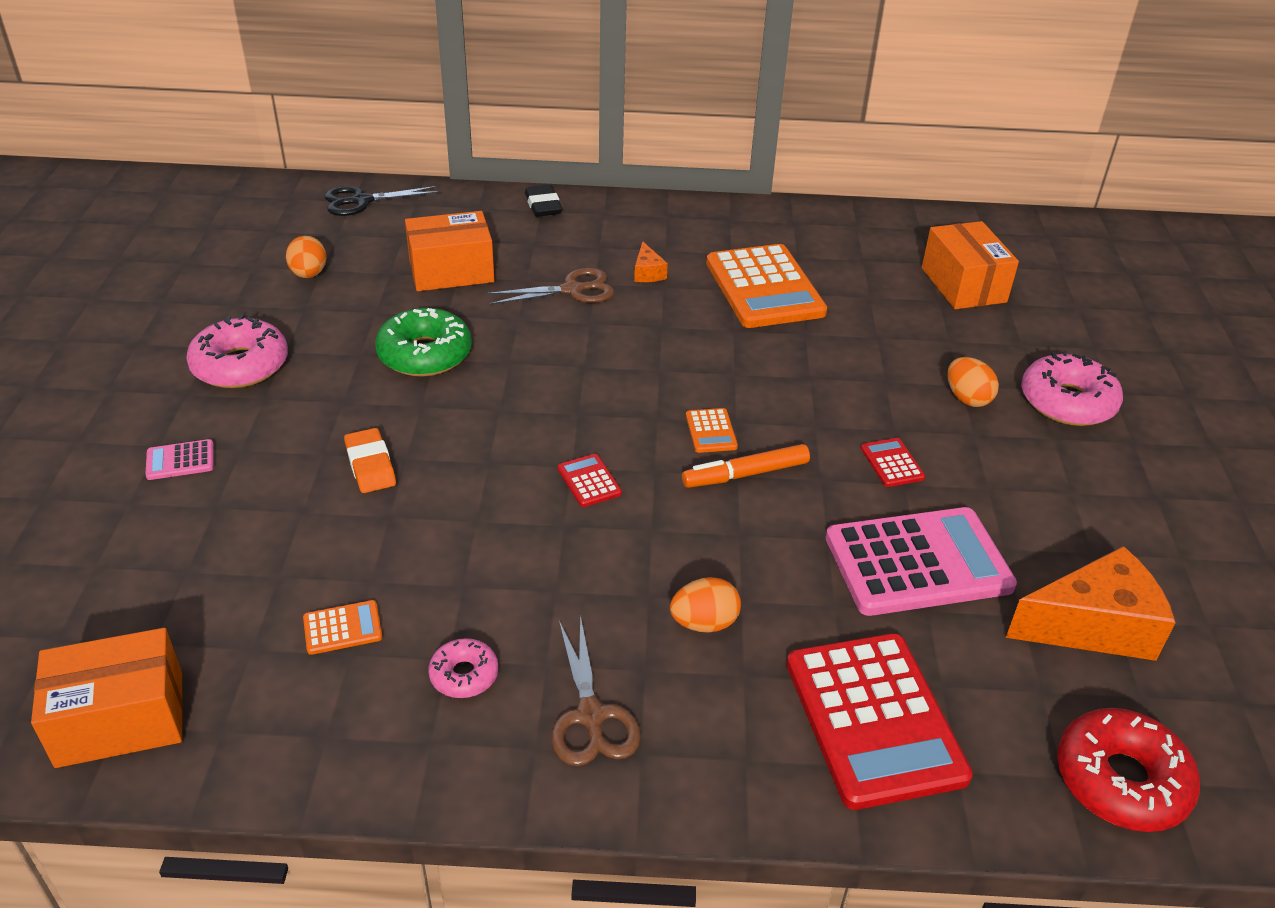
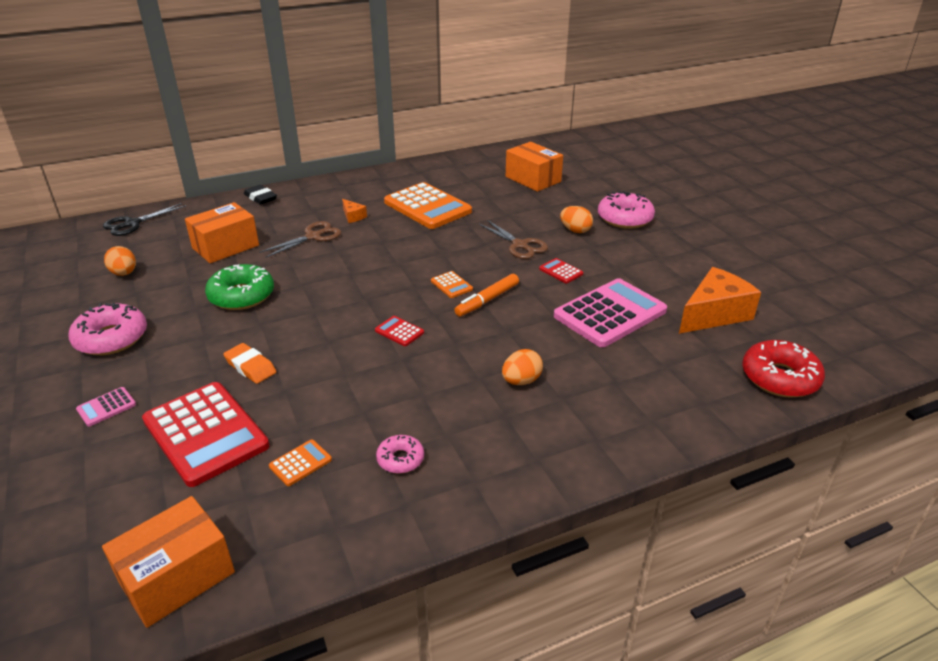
camera: 25 degrees left, 5 degrees down
(590, 716) = (493, 452): brown scissors -> brown scissors (520, 245)
(874, 719) = (645, 395): red calculator -> red calculator (205, 433)

